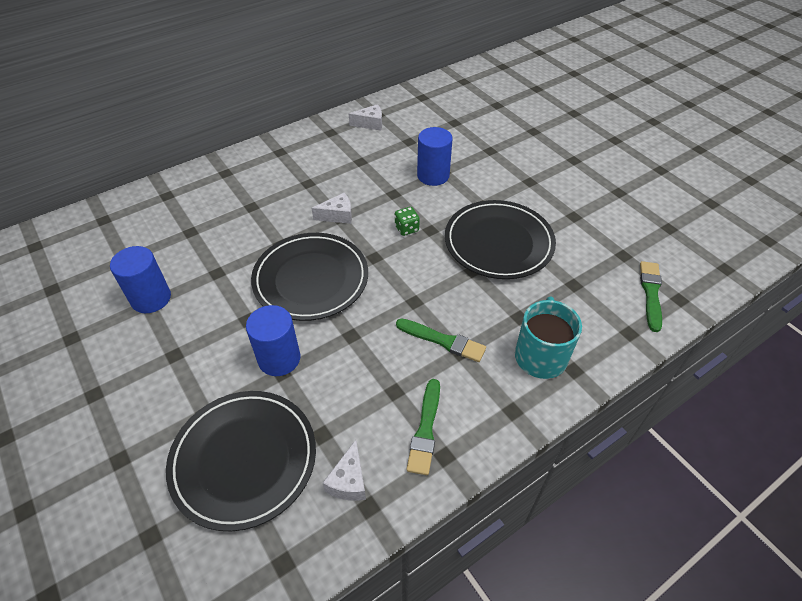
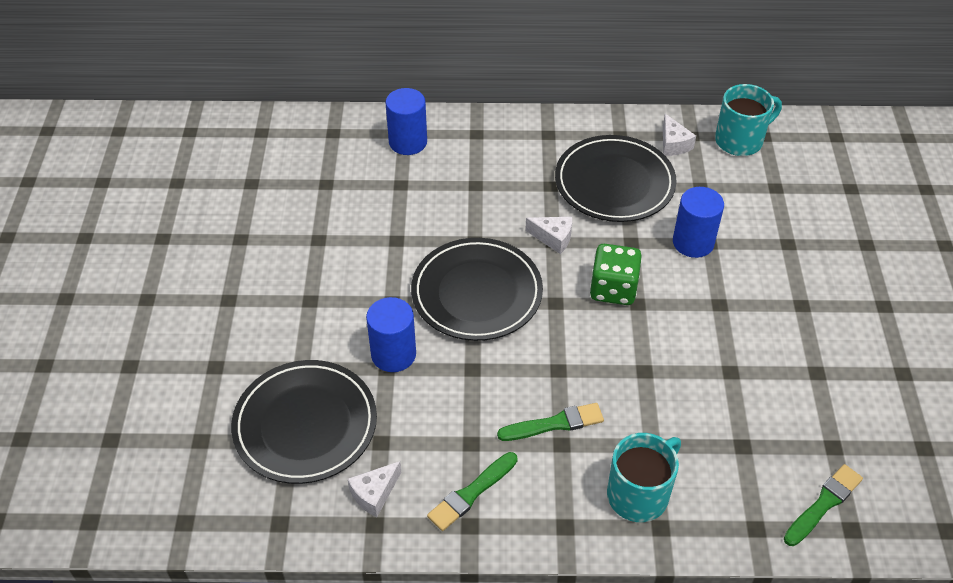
camera: 35 degrees right, 0 degrees up
(151, 298) = (324, 236): blue cylinder -> blue cylinder (408, 142)
(370, 123) = (673, 144): white cheese -> white cheese turned 45 degrees clockwise
(406, 228) = (613, 289): green dice -> green dice, size x1.82
(410, 105) = (740, 140): none -> turquoise mug
(443, 341) = (554, 424): green brush -> green brush turned 75 degrees counterclockwise
(498, 243) = (700, 356): black plate -> black plate (614, 183)

